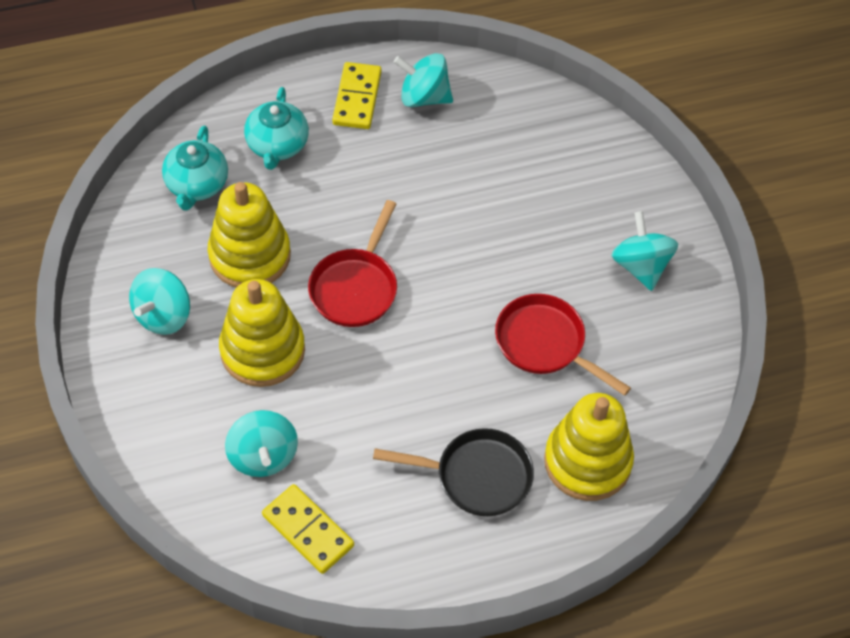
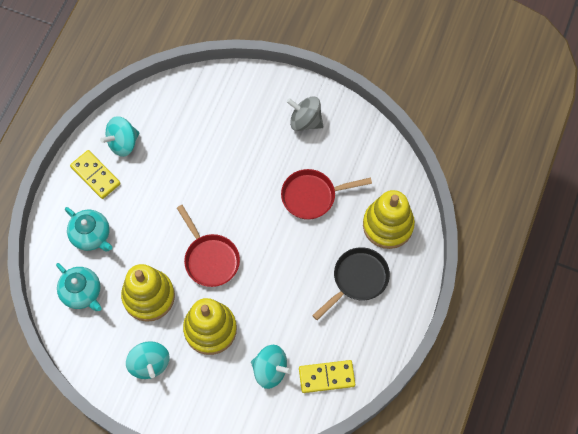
camera: 50 degrees left, 10 degrees up
(641, 266) = (305, 121): turquoise spinning top -> grey spinning top

